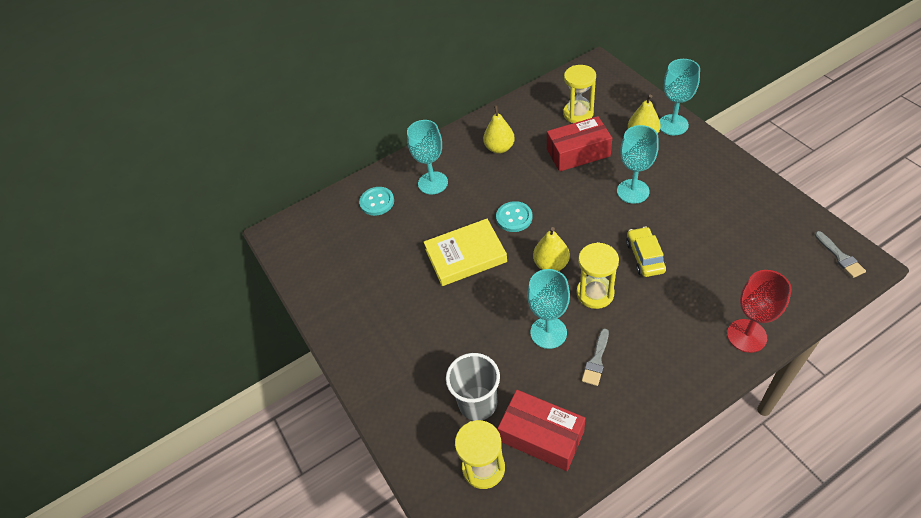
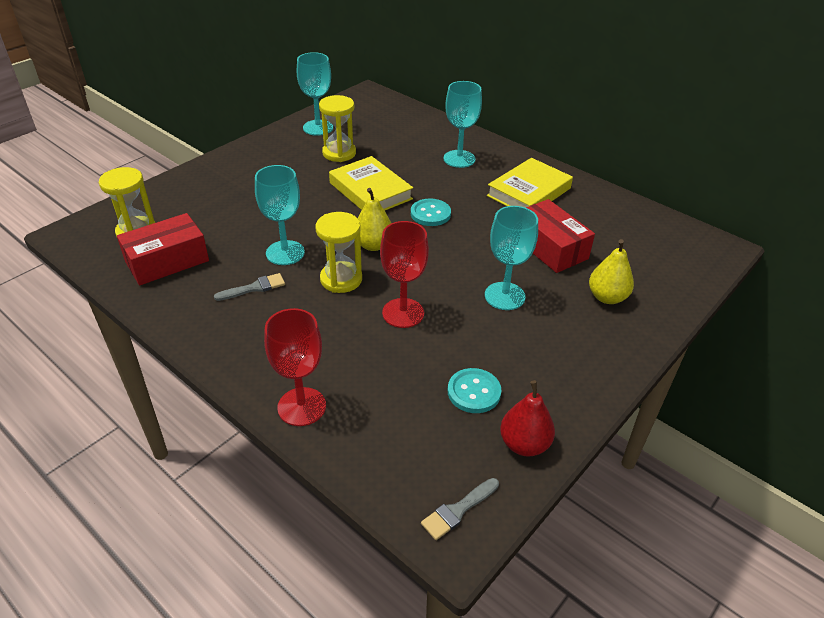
camera: 65 degrees right, 10 degrees down
(377, 202) = (422, 133): turquoise button -> turquoise button (474, 392)
(478, 403) = (201, 220): grey cup -> none
(499, 148) = (529, 192): yellow pear -> yellow book
(541, 436) = (167, 261): red box -> red box turned 45 degrees clockwise
(578, 113) = (617, 241): yellow hourglass -> yellow hourglass (339, 153)
(596, 360) = (254, 288): grey brush -> grey brush turned 150 degrees clockwise
(645, 257) = (403, 313): yellow car -> red goblet
(673, 125) = (644, 324): turquoise goblet -> turquoise goblet (318, 128)
(783, 212) = (524, 444): none -> red pear

